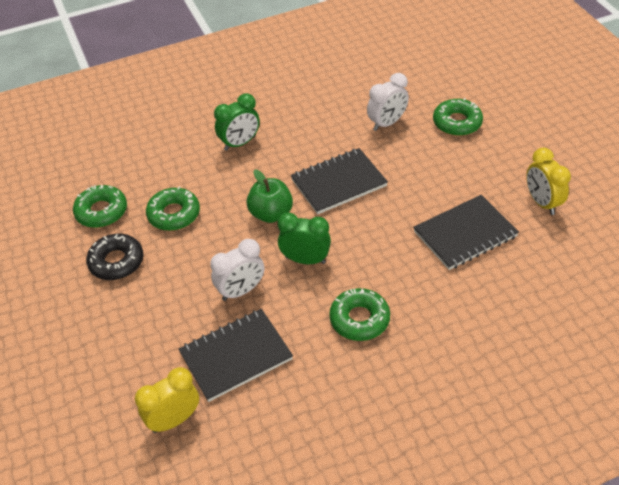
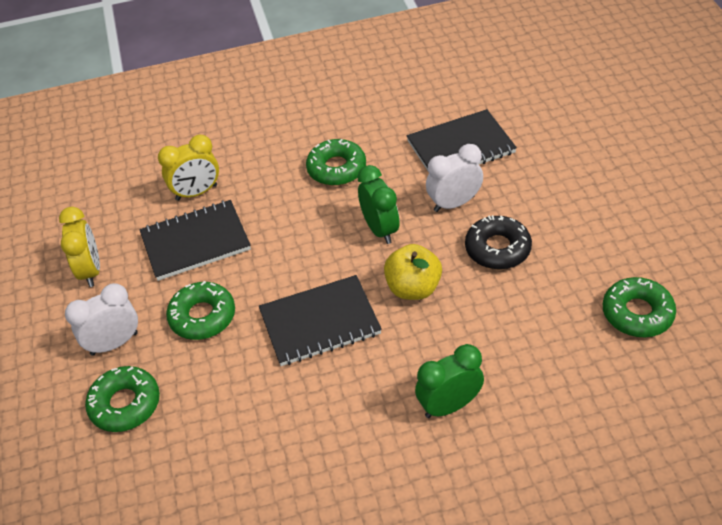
camera: 170 degrees left, 0 degrees up
(116, 262) = (601, 246): black donut -> black donut (497, 249)
(174, 214) = (538, 300): green donut -> green donut (202, 316)
(174, 420) = (516, 106): yellow clock -> yellow clock (196, 192)
(271, 214) = (413, 288): green apple -> yellow apple
(305, 260) = (380, 229): green clock -> green clock turned 135 degrees counterclockwise
(387, 123) = (224, 416): white clock -> white clock (114, 343)

